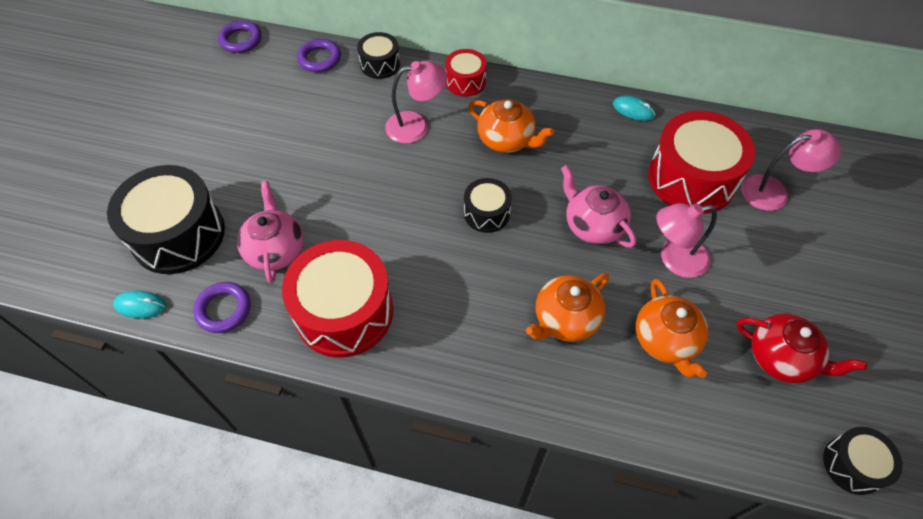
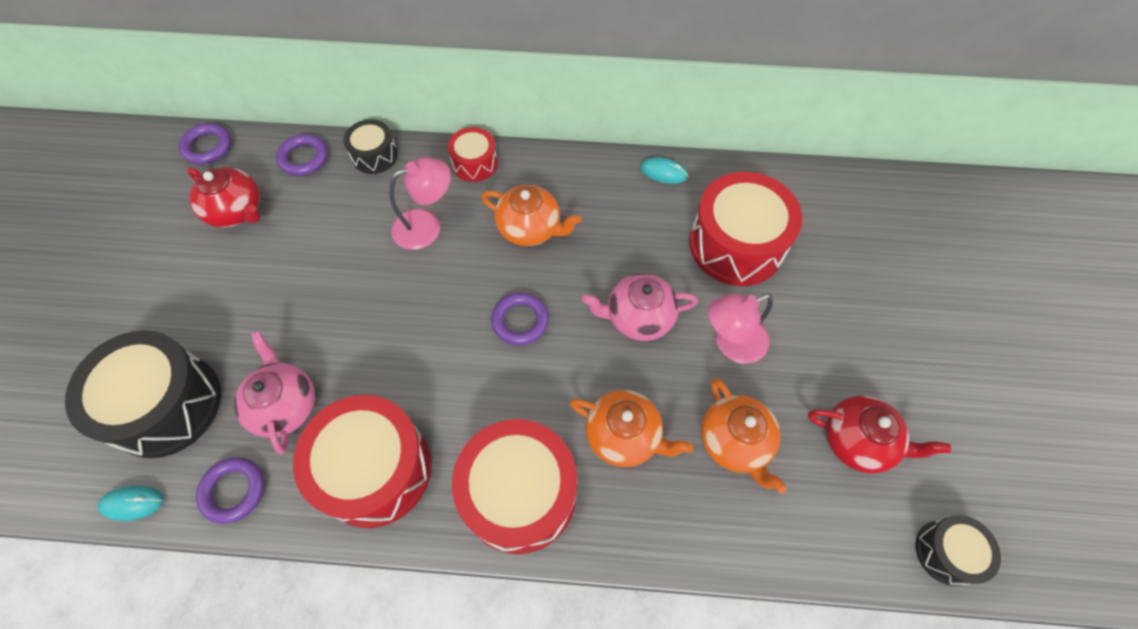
camera: 10 degrees left, 5 degrees up
(257, 93) = (237, 211): none -> red teapot
(465, 351) = (519, 493): none -> red drum
(486, 213) = (520, 321): black drum -> purple ring
(565, 319) = (624, 435): orange teapot -> orange teapot turned 105 degrees counterclockwise
(593, 225) = (638, 317): pink teapot -> pink teapot turned 45 degrees counterclockwise
(774, 191) = (824, 247): pink lamp -> none

